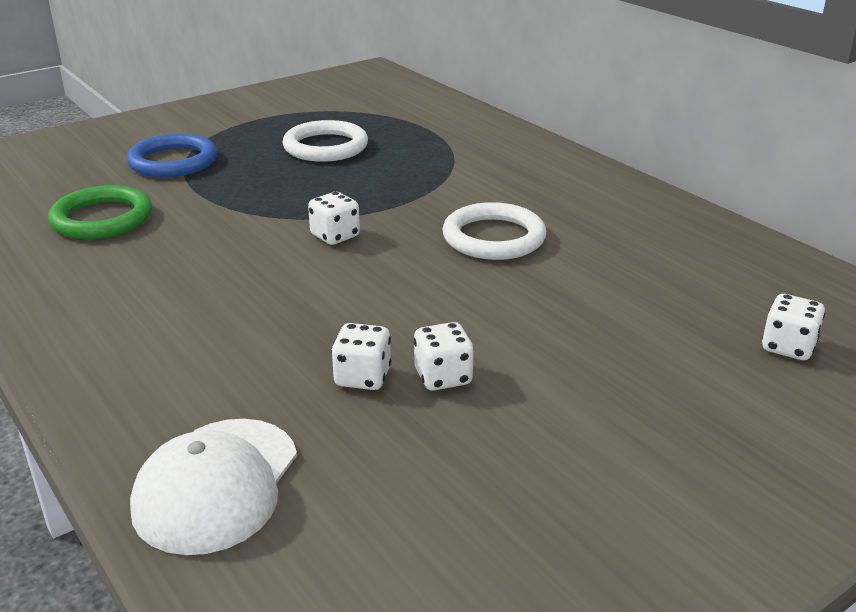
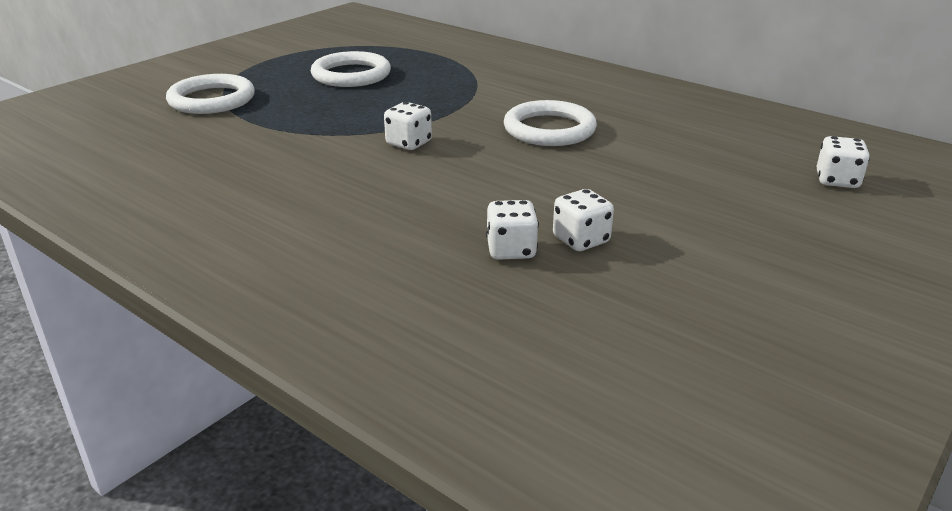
camera: 15 degrees left, 0 degrees up
(102, 218) = (172, 153): green ring -> none
(173, 161) = (212, 100): blue ring -> white ring
(217, 484) = (437, 356): white cap -> none

